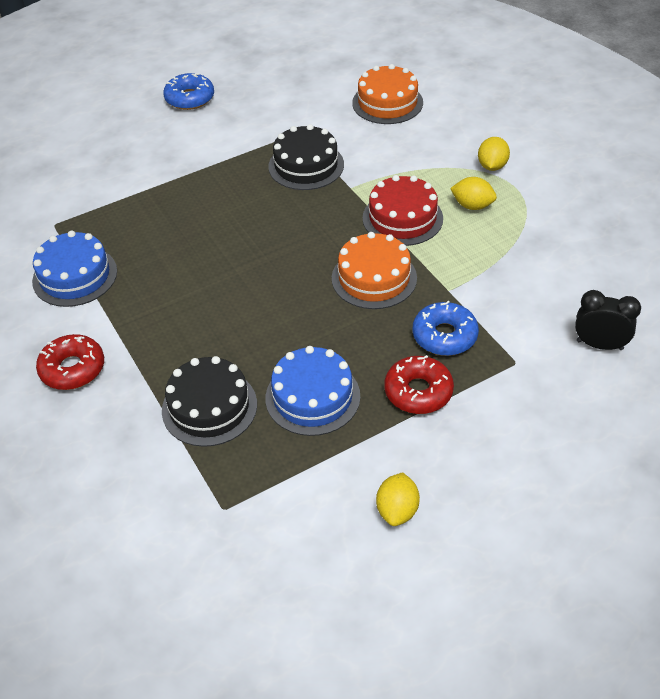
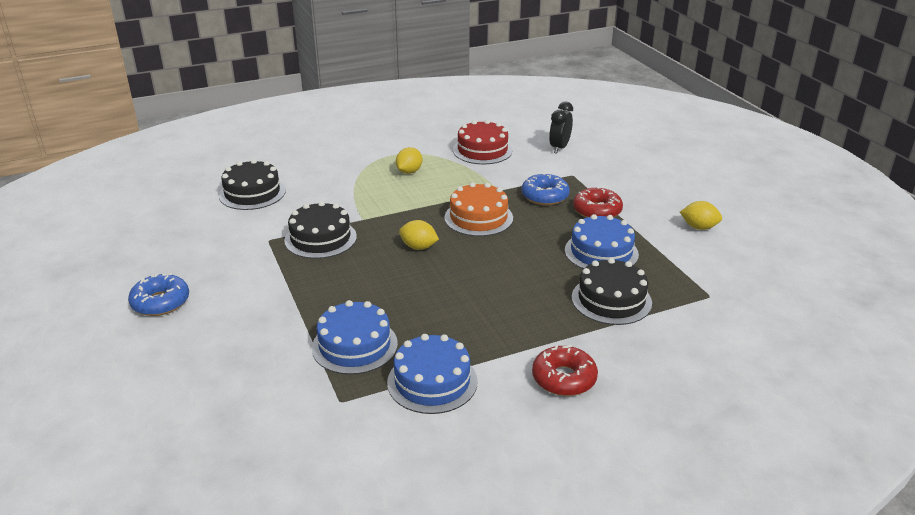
camera: 85 degrees left, 15 degrees down
(128, 220) = (354, 345): none -> blue cake
(387, 103) = (252, 193): orange cake -> black cake
(402, 218) = (412, 200): red cake -> red cake (482, 150)
(492, 166) = (365, 159): yellow lemon -> yellow lemon (418, 247)

